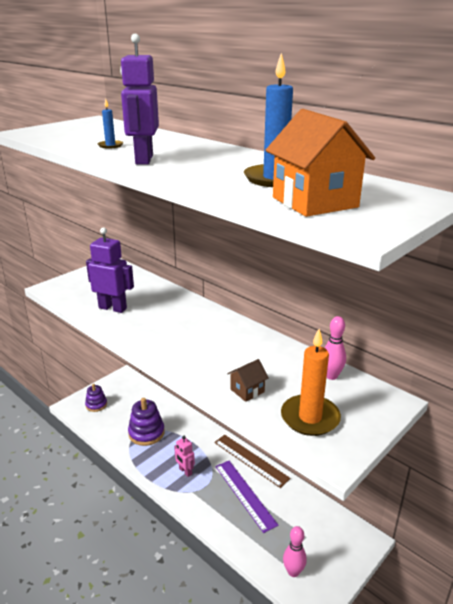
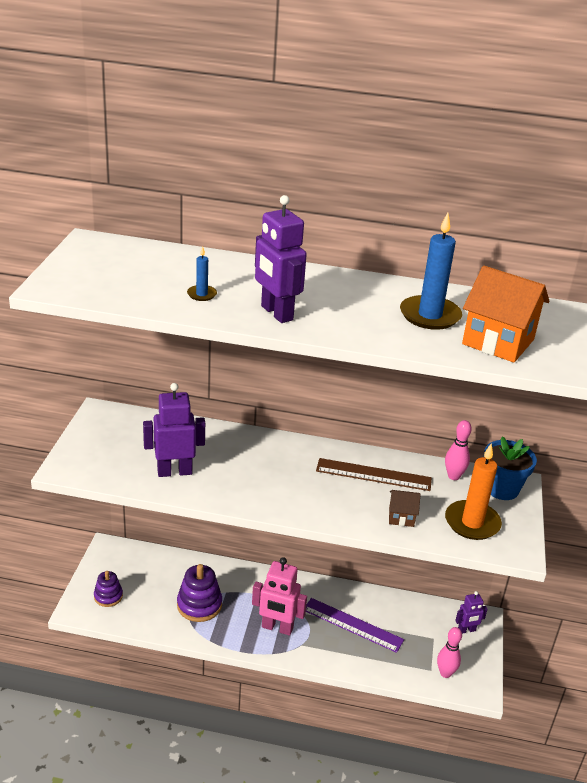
camera: 35 degrees left, 5 degrees up
(185, 471) = (277, 628): pink robot -> pink robot, size x1.72
(247, 391) = (401, 517): brown house -> brown house turned 75 degrees clockwise
(251, 460) = (331, 588): brown ruler -> brown ruler (373, 474)
(343, 543) = (466, 630): none -> purple robot
(370, 400) = (501, 489): none -> blue flower pot

